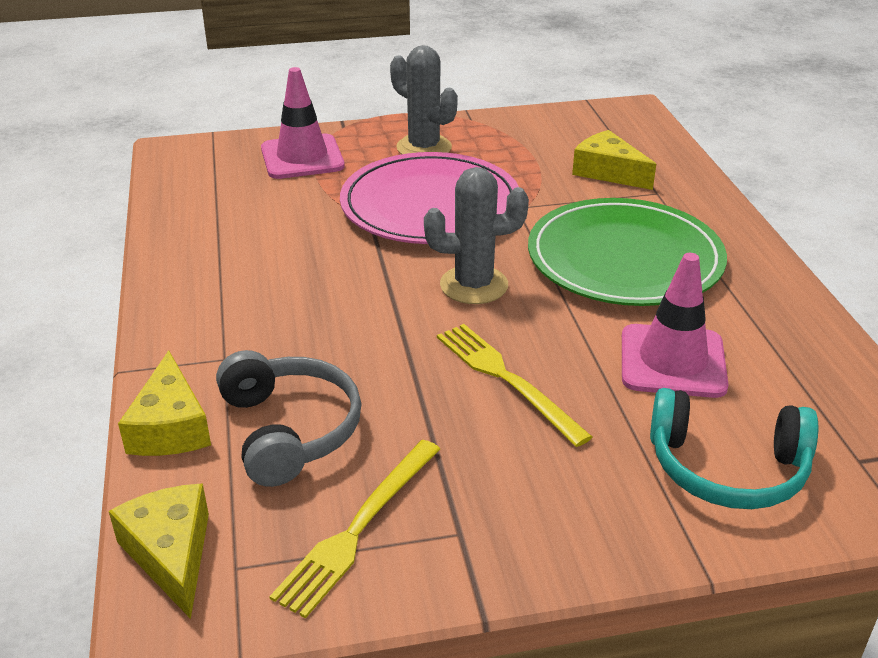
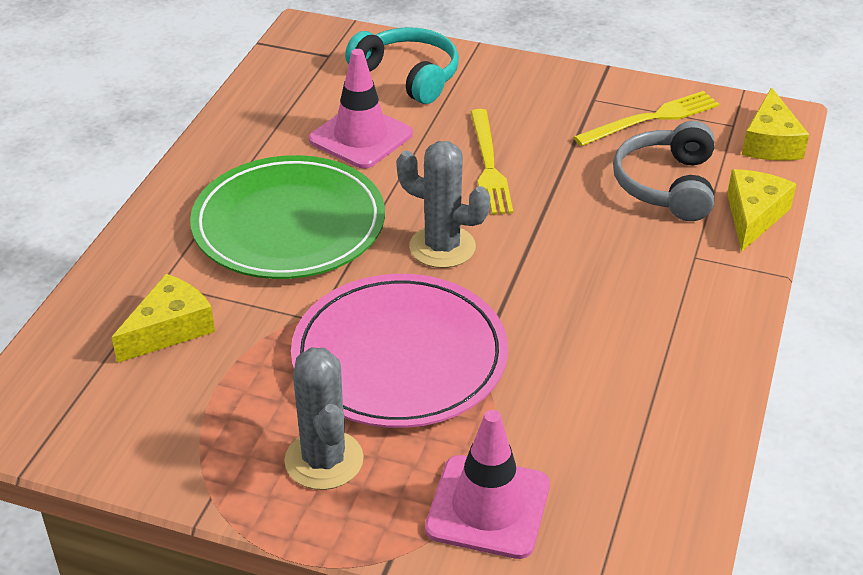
camera: 150 degrees left, 5 degrees up
(608, 172) = (169, 329): yellow cheese -> yellow cheese turned 120 degrees counterclockwise

